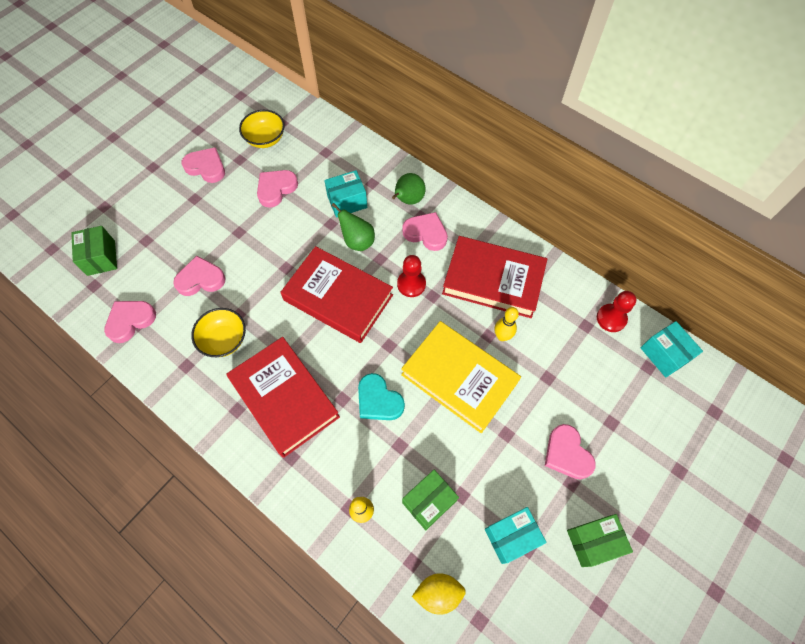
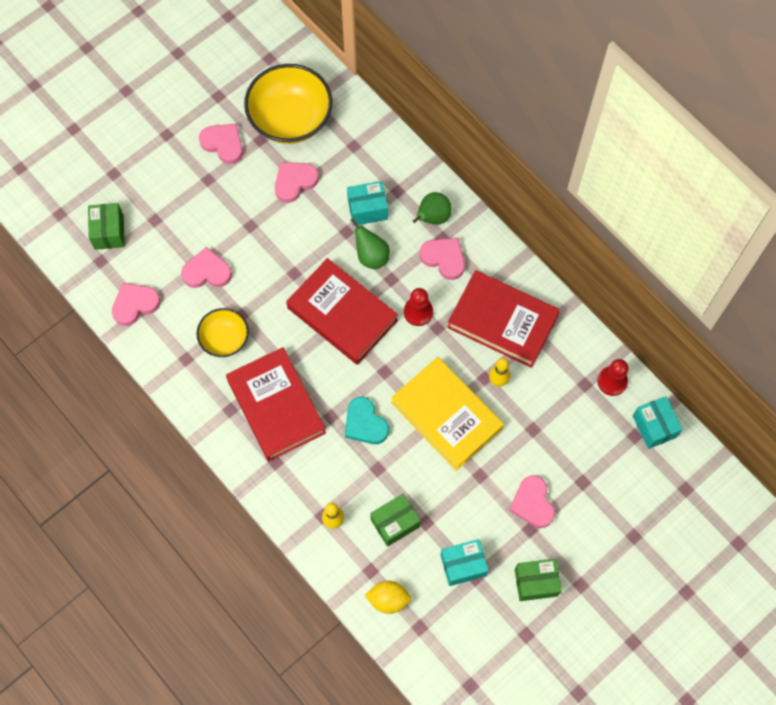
camera: 10 degrees right, 5 degrees up
(265, 139) = (290, 119): yellow bowl -> yellow bowl, size x1.77

